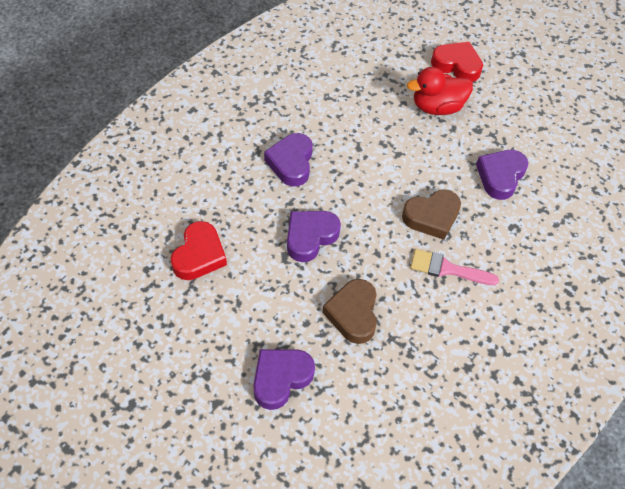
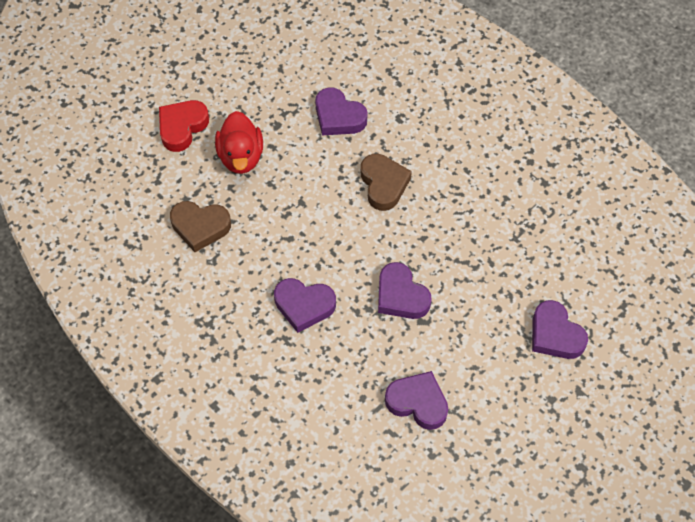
camera: 80 degrees left, 5 degrees up
(199, 255) = (417, 402): red heart -> purple heart
(353, 314) = (489, 267): brown heart -> brown heart (200, 227)
(447, 269) = (444, 181): pink brush -> none

